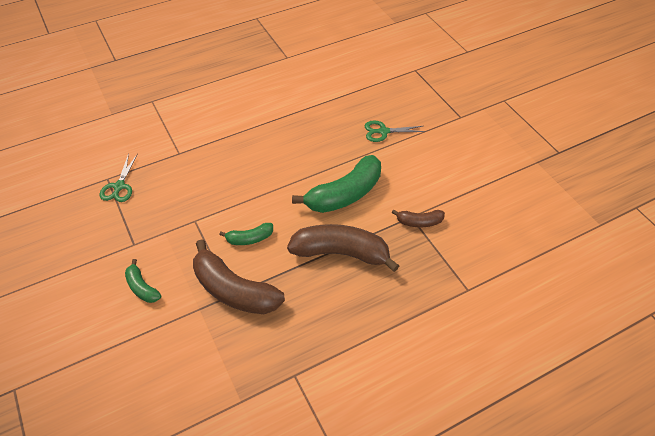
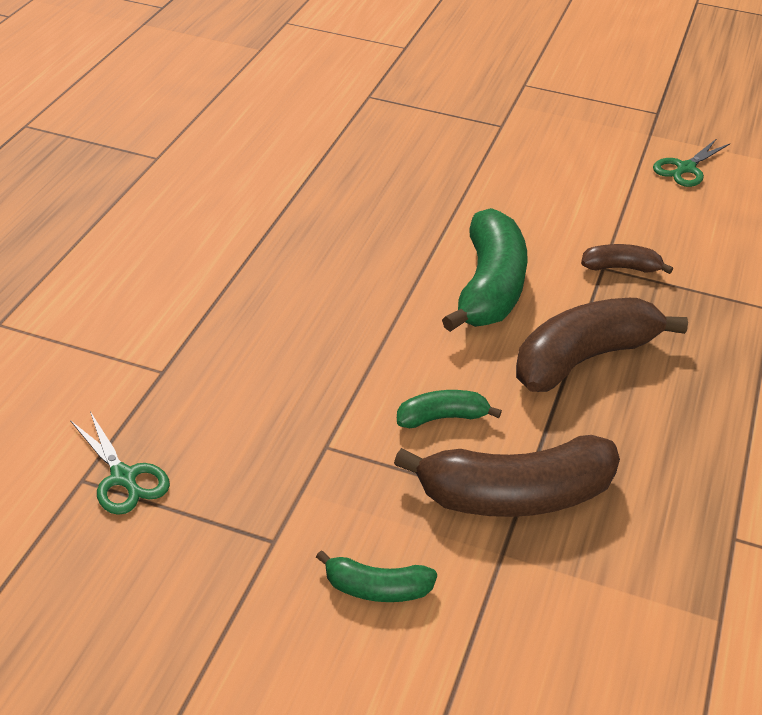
camera: 45 degrees left, 10 degrees down
(249, 238) = (442, 418): green banana -> green banana turned 135 degrees counterclockwise
(383, 131) = (432, 187): green scissors -> green scissors (685, 168)
(419, 222) = (620, 268): brown banana -> brown banana turned 135 degrees counterclockwise

